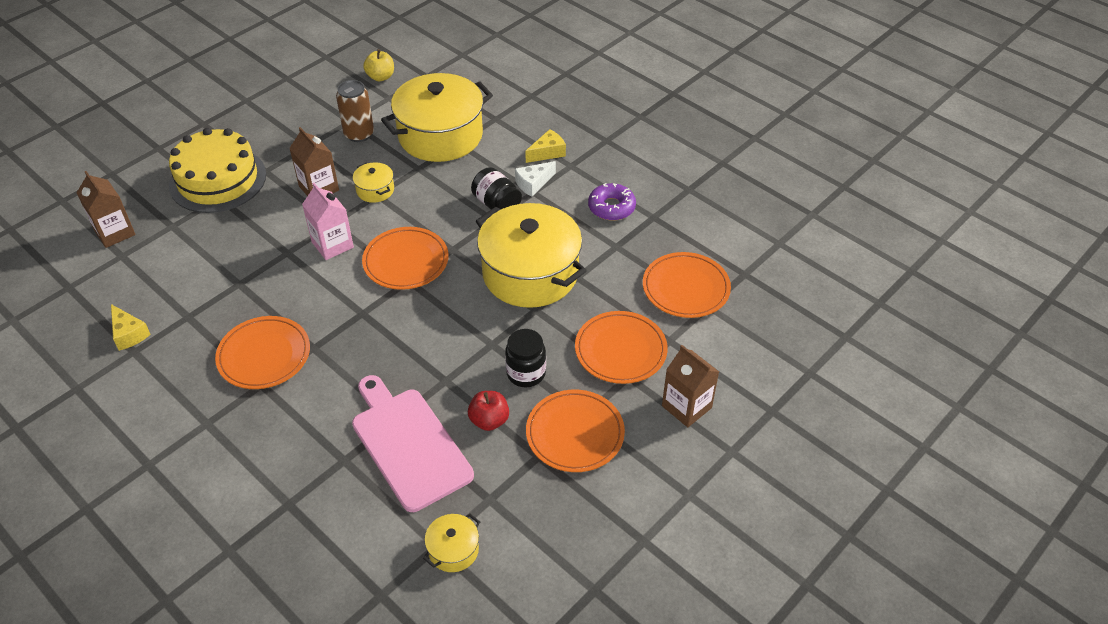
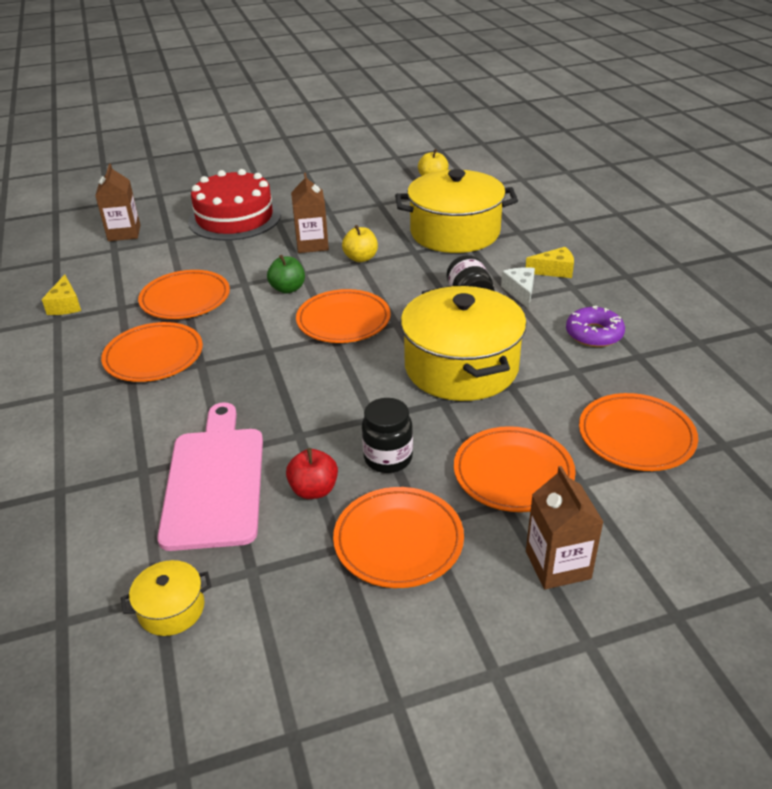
camera: 30 degrees right, 10 degrees down
(218, 180) = (234, 218): yellow cake -> red cake
(244, 287) = (185, 299): none -> orange plate
(332, 245) = (288, 289): pink carton -> green apple
(359, 134) = (380, 214): brown can -> none
(375, 190) = (361, 258): yellow pot -> yellow apple
(533, 183) = (520, 292): white cheese -> white cheese turned 90 degrees clockwise

